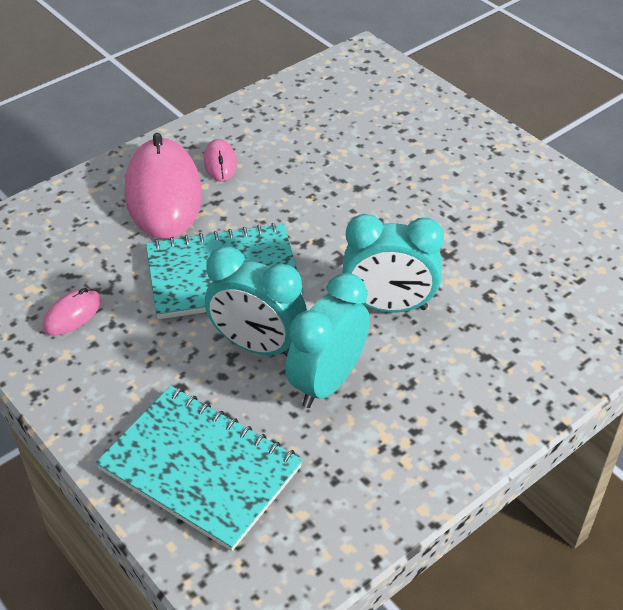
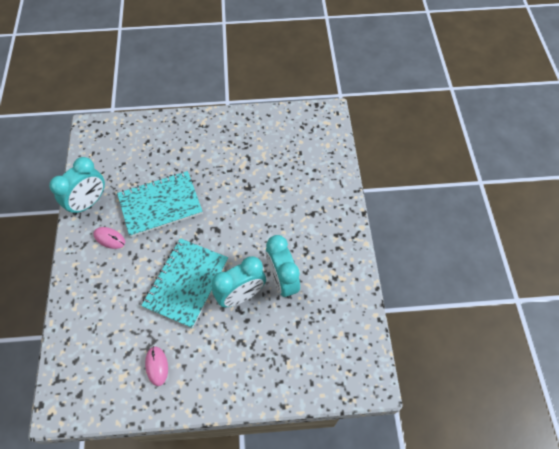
camera: 55 degrees left, 15 degrees up
(163, 194) = (108, 277): pink mouse -> none
(200, 468) = (291, 360): turquoise notebook -> turquoise notebook (160, 205)
(389, 306) = (259, 229): turquoise clock -> turquoise clock (89, 202)

